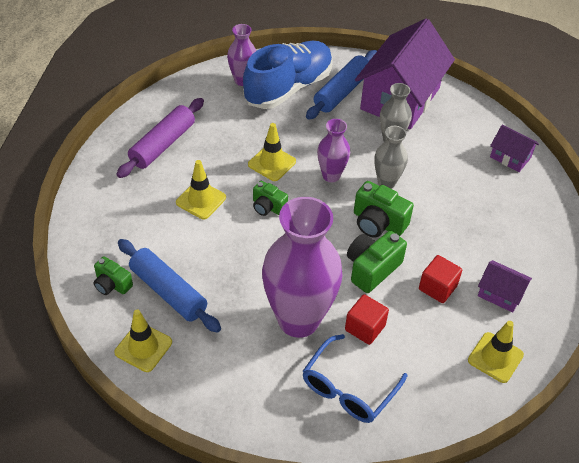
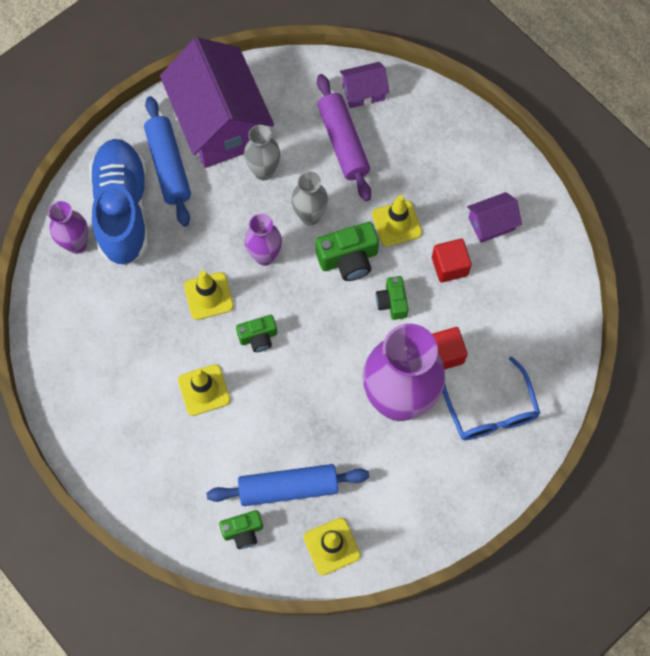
camera: 50 degrees left, 20 degrees up
(163, 145) = (105, 378): purple rolling pin -> purple rolling pin (343, 142)
(372, 269) = (392, 302): green camera -> green camera, size x0.63
(495, 357) = (543, 278): yellow traffic cone -> yellow traffic cone (396, 223)

